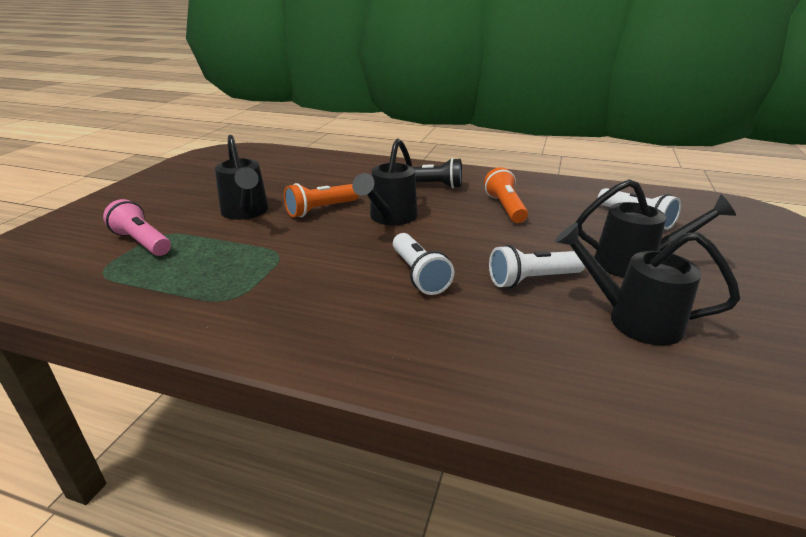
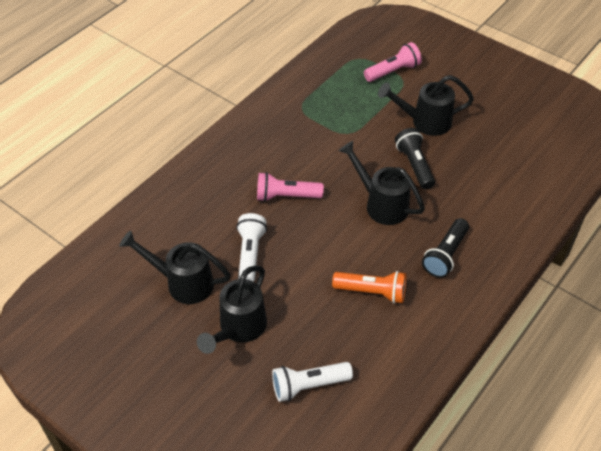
camera: 110 degrees right, 20 degrees up
(321, 210) = (414, 165): orange flashlight -> black flashlight
(418, 275) = (286, 196): white flashlight -> pink flashlight
(633, 319) = (183, 283): black watering can -> black watering can turned 120 degrees counterclockwise

